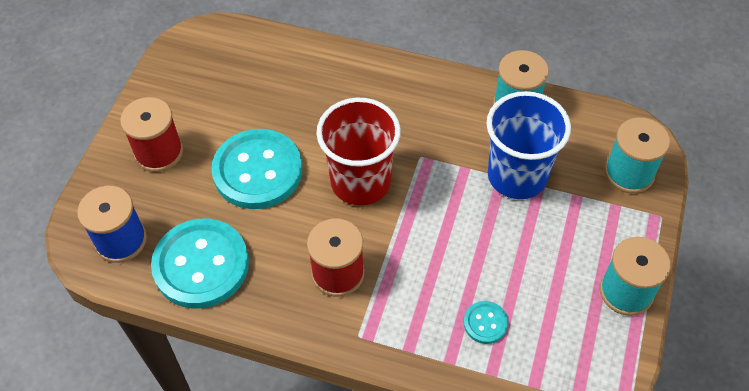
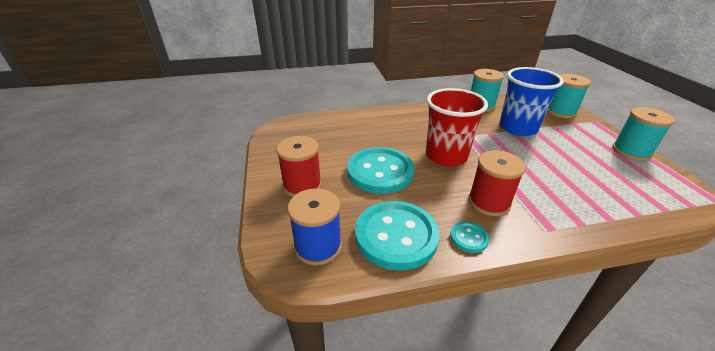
camera: 30 degrees left, 20 degrees down
(485, 323) = (597, 191): turquoise button -> turquoise button (469, 238)

